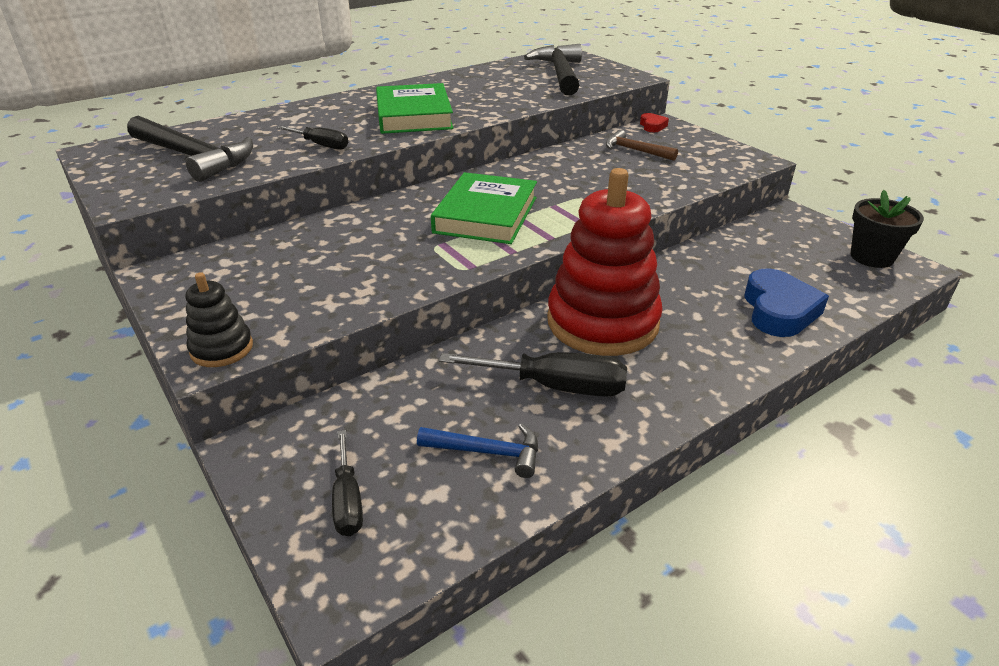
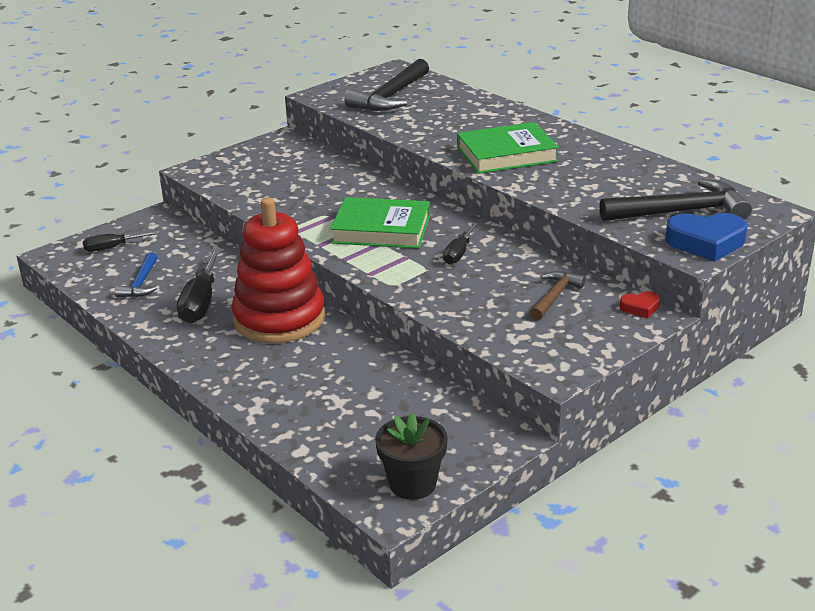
camera: 85 degrees right, 5 degrees down
(222, 348) = (200, 171): black stacking toy -> none
(321, 145) = (424, 131): black screwdriver -> black screwdriver (458, 253)
(778, 310) = (300, 407): blue heart -> blue heart (706, 242)

